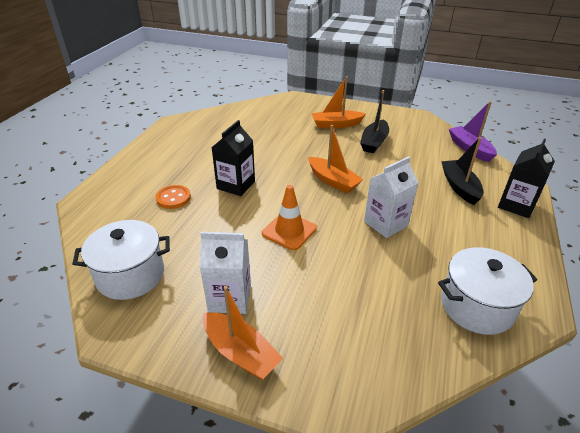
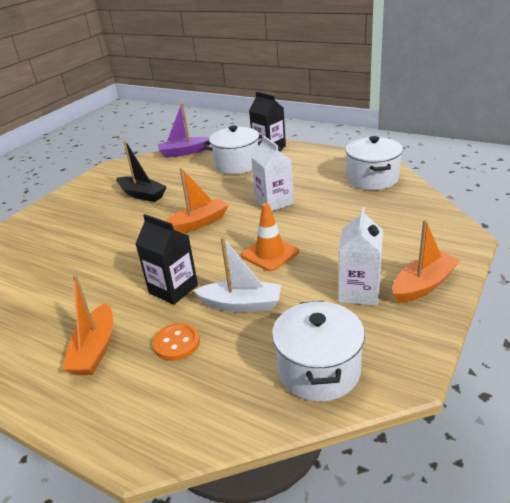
camera: 75 degrees left, 5 degrees down
(215, 223) = (241, 304): none -> white boat
(336, 124) = (89, 213): orange boat -> orange boat (95, 349)
(459, 187) = (237, 164): black boat -> white pot

